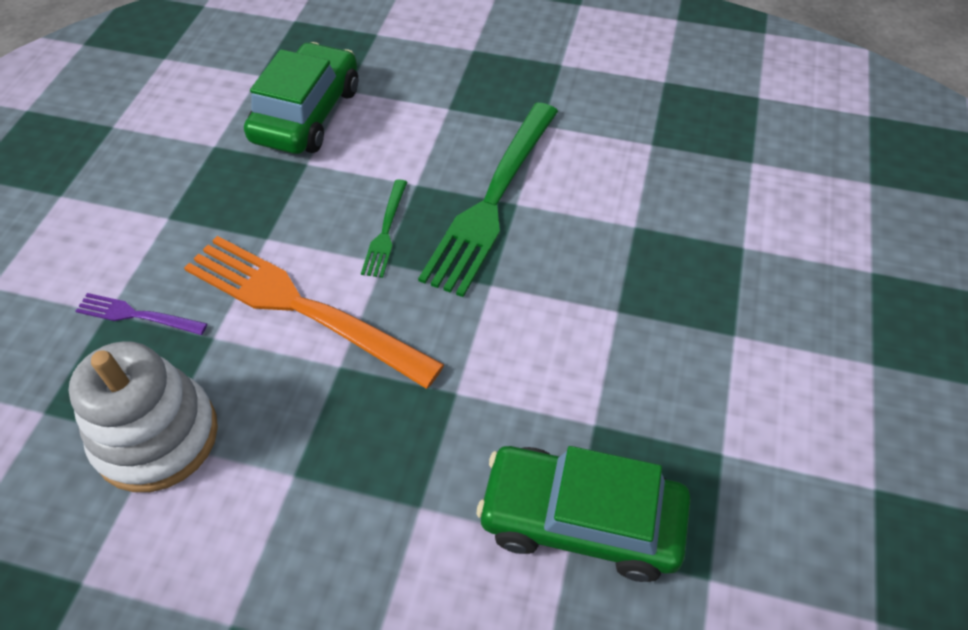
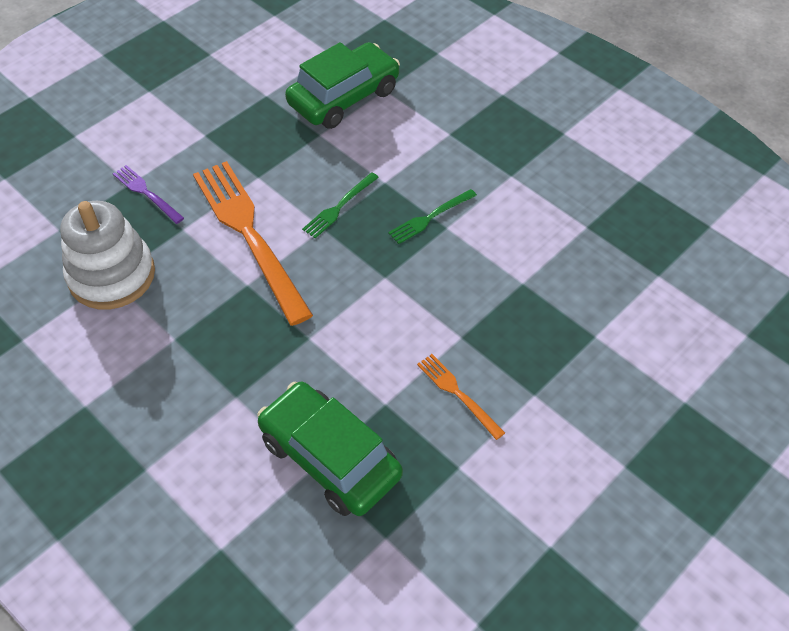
camera: 30 degrees right, 0 degrees up
(492, 201) = (430, 217): green fork -> green fork, size x0.46
(660, 373) = (458, 393): none -> orange fork

